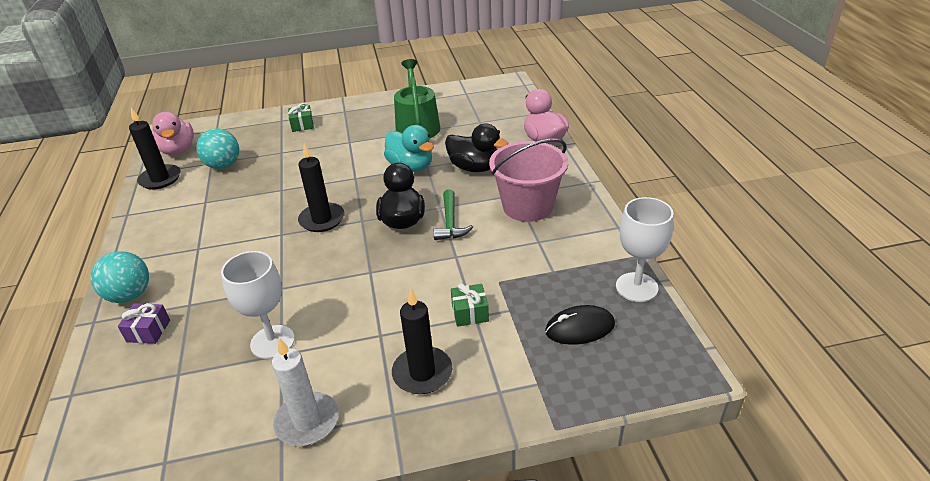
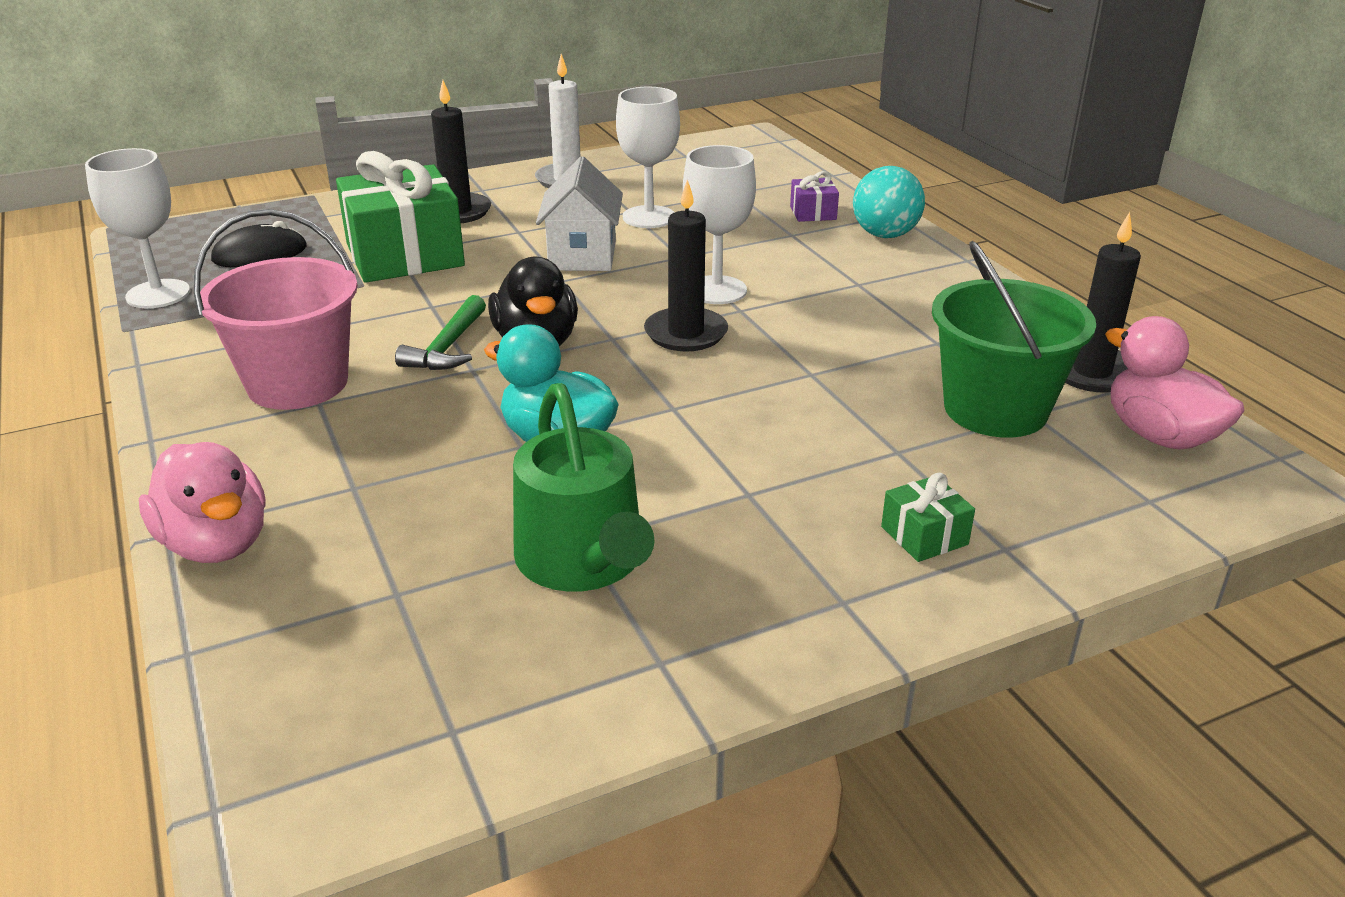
camera: 165 degrees right, 5 degrees down
(223, 165) = (995, 409): turquoise ball -> green bucket
(282, 251) = (716, 290): none -> white goblet
(345, 296) = (582, 256): none -> white house
(450, 222) = (447, 347): green hammer -> green hammer turned 150 degrees counterclockwise
(470, 313) = (404, 255): green gift -> green gift, size x2.31
(475, 168) = (406, 450): black duck -> none

